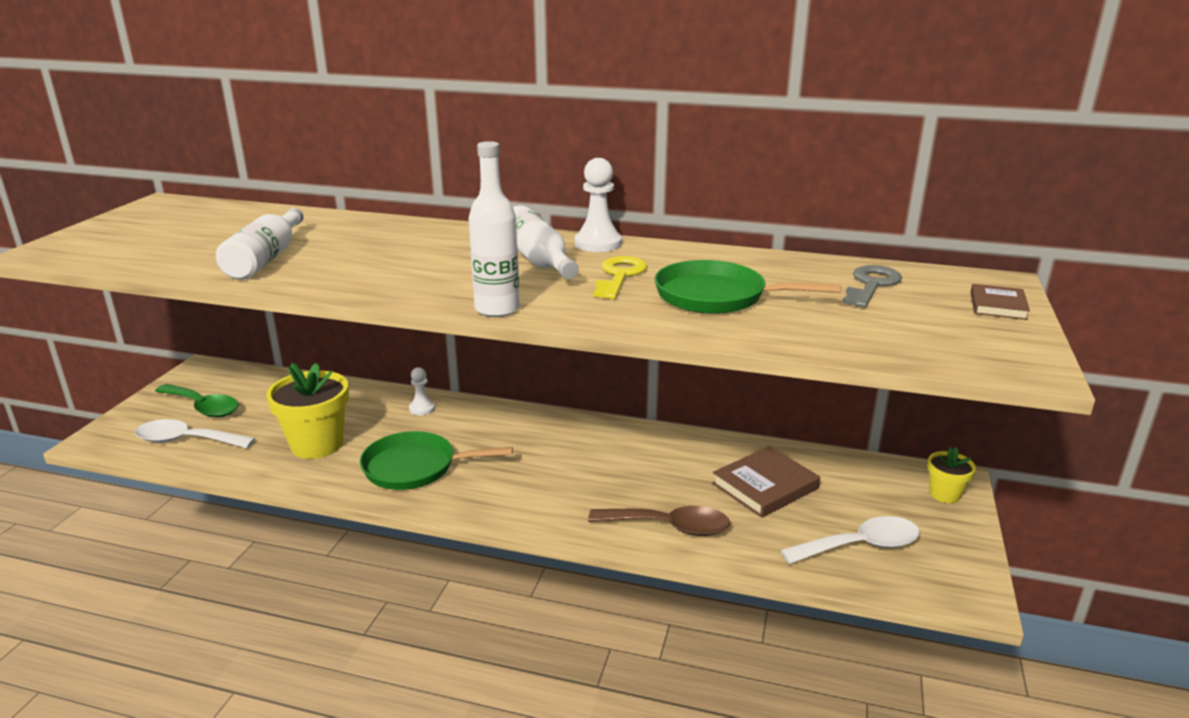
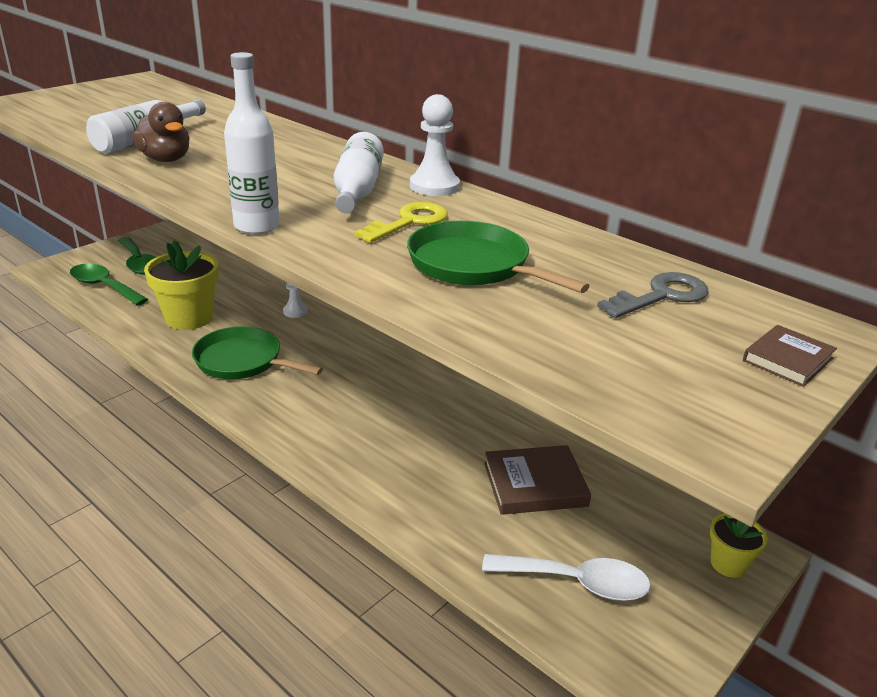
camera: 25 degrees right, 5 degrees up
(186, 440) = (104, 286): white spoon -> green spoon
(316, 272) = (166, 159): none -> brown duck
(669, 527) = (404, 490): brown spoon -> none

